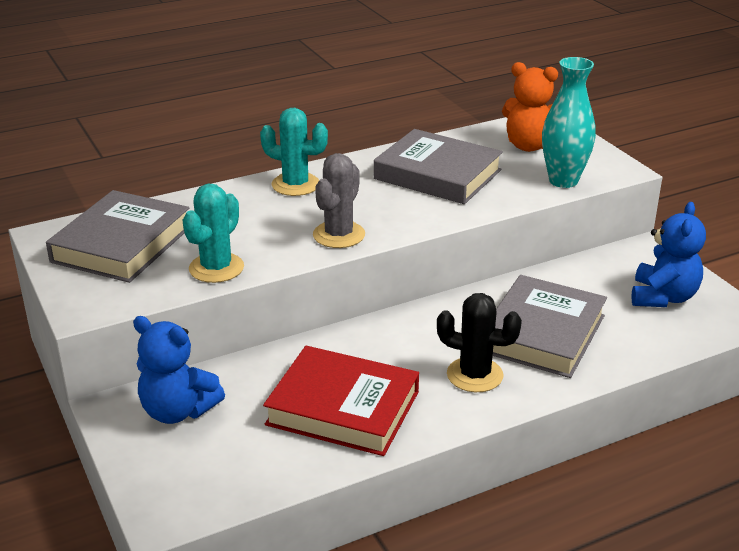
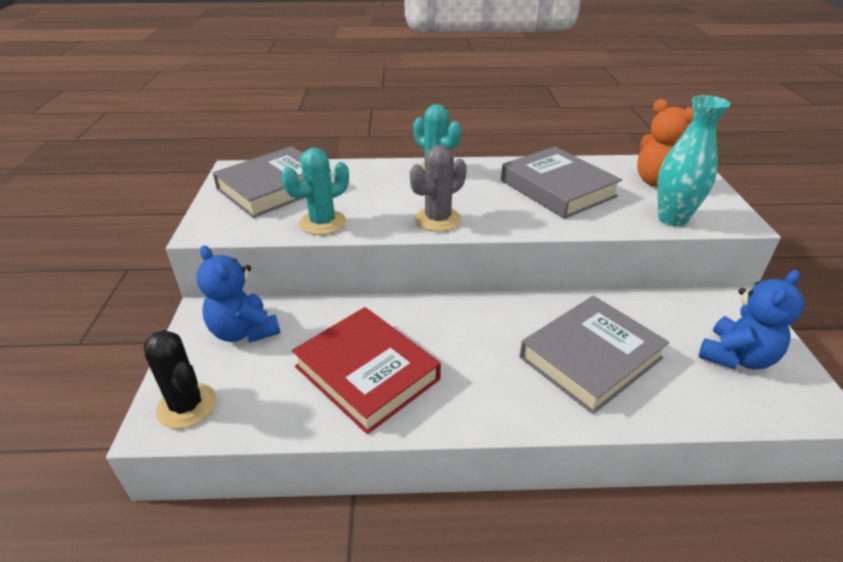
camera: 25 degrees right, 5 degrees up
(474, 375) = (501, 379): black cactus -> black cactus (187, 406)

